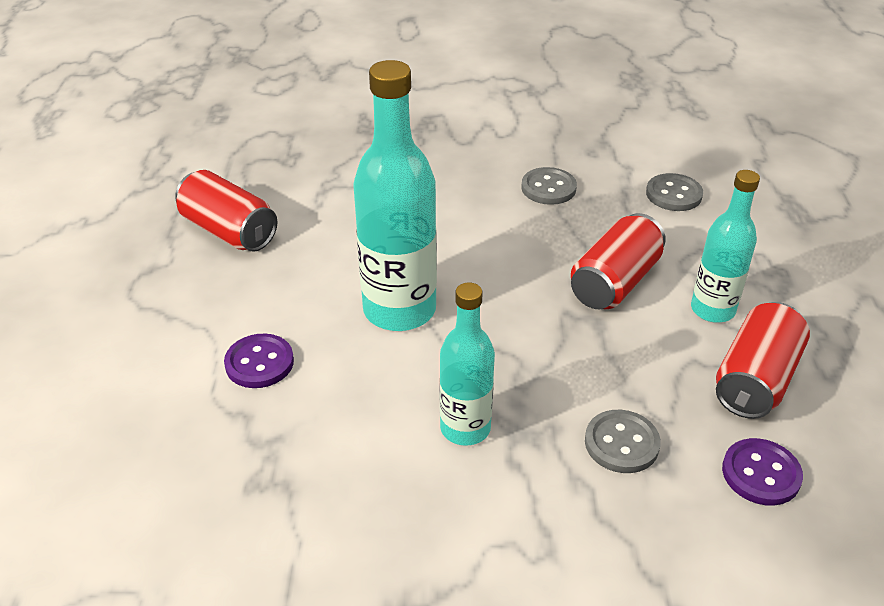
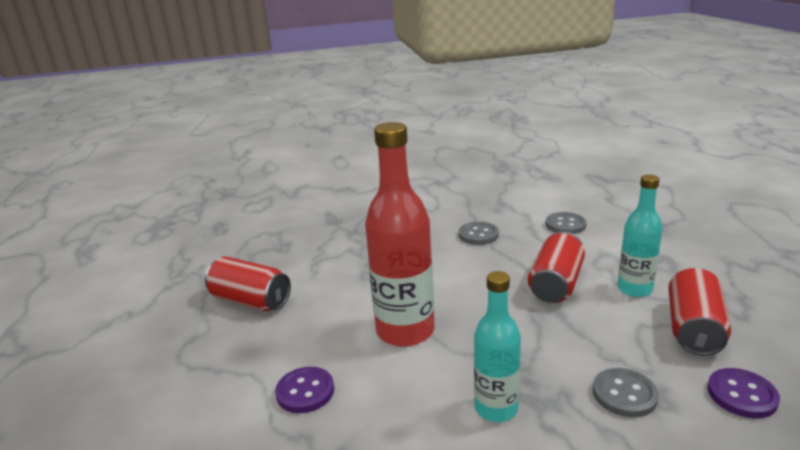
camera: 10 degrees left, 15 degrees down
(399, 310) = (405, 331): turquoise bottle -> red bottle

